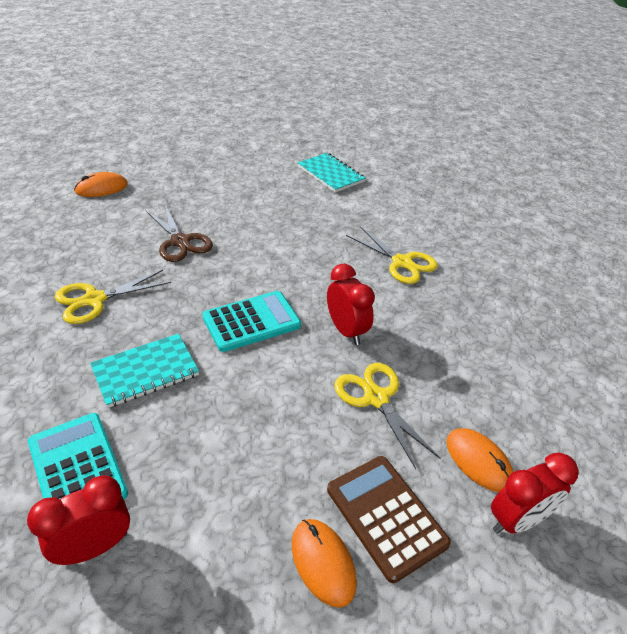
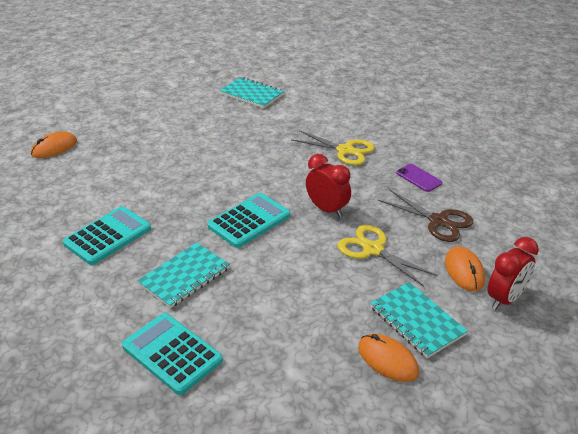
camera: 15 degrees left, 5 degrees down
(94, 547) = (218, 397): red clock -> none
(95, 300) = (107, 236): yellow scissors -> turquoise calculator
(180, 241) = (153, 175): brown scissors -> brown scissors (438, 221)
(385, 516) = (416, 321): brown calculator -> turquoise notebook
(474, 318) = (418, 178): none -> purple phone
(478, 461) = (464, 271): orange mouse -> orange mouse turned 45 degrees clockwise

